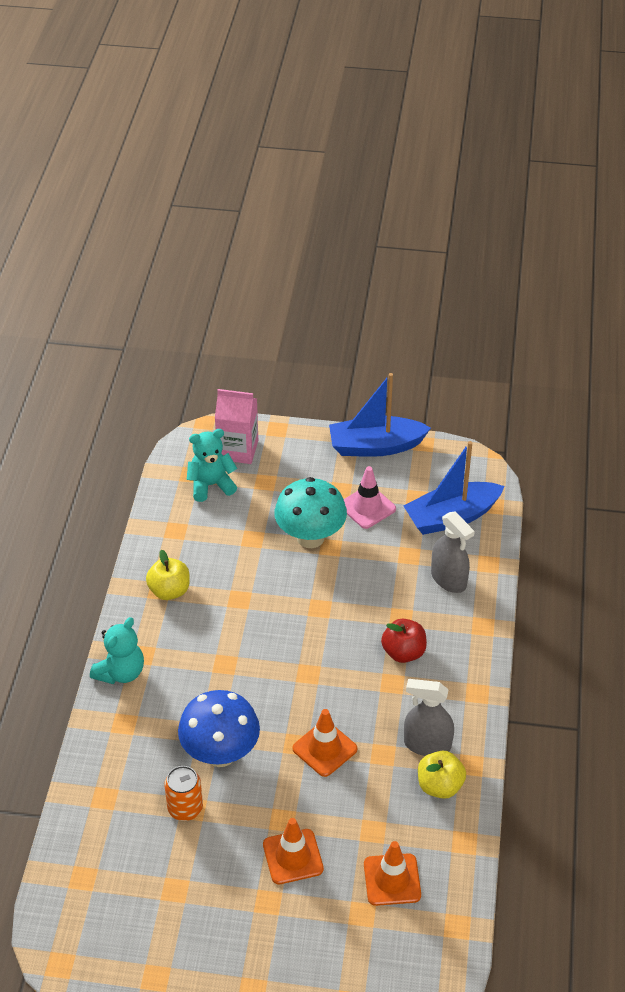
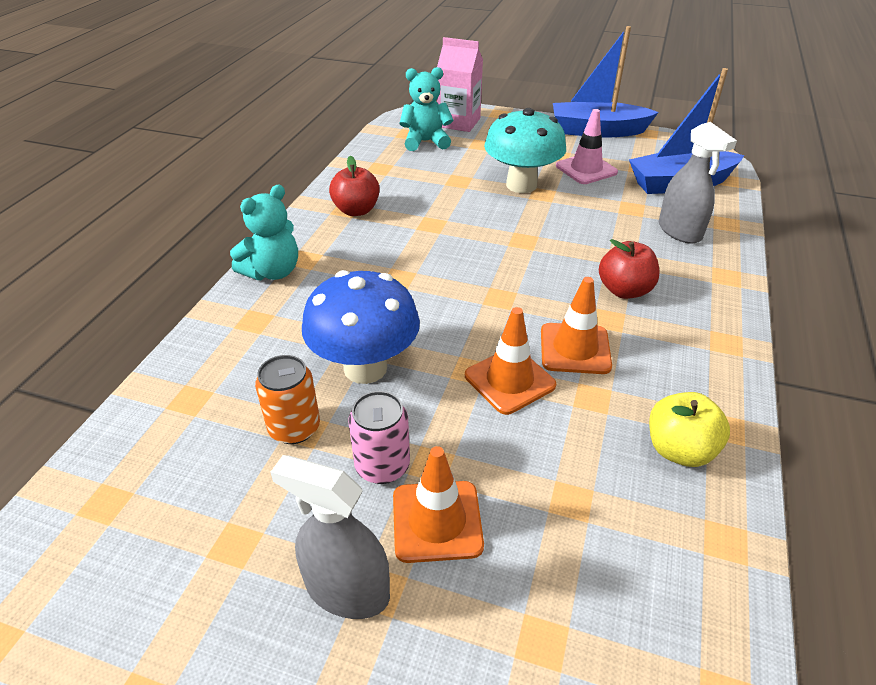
camera: 10 degrees right, 5 degrees down
(169, 591) = (356, 210): yellow apple -> red apple
(251, 826) = (382, 466): none -> pink can
(392, 880) = (600, 586): orange traffic cone -> orange traffic cone (575, 349)
(427, 744) = (658, 393): grey spray bottle -> grey spray bottle (347, 590)

